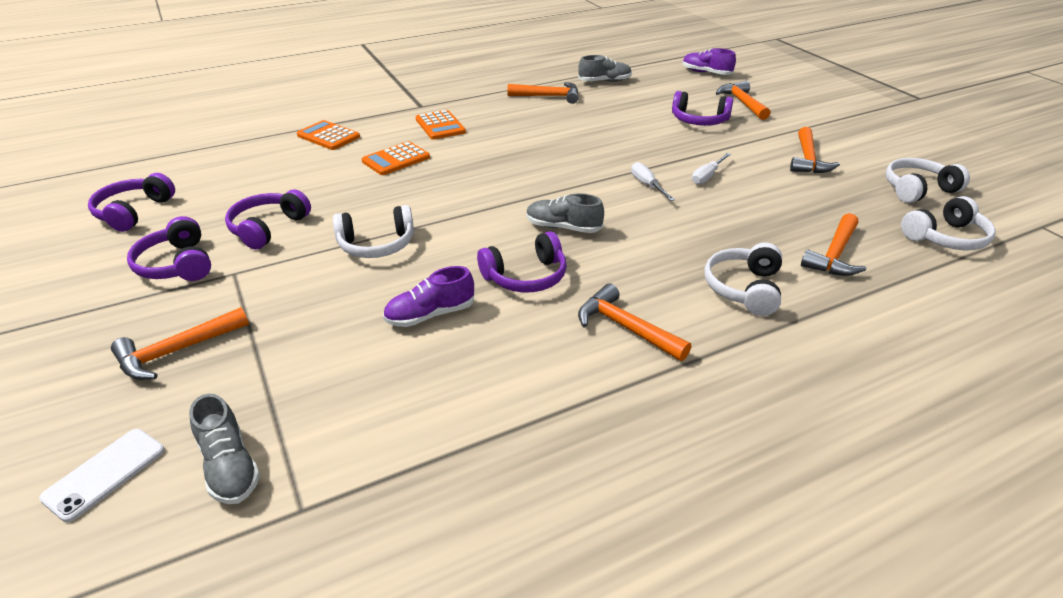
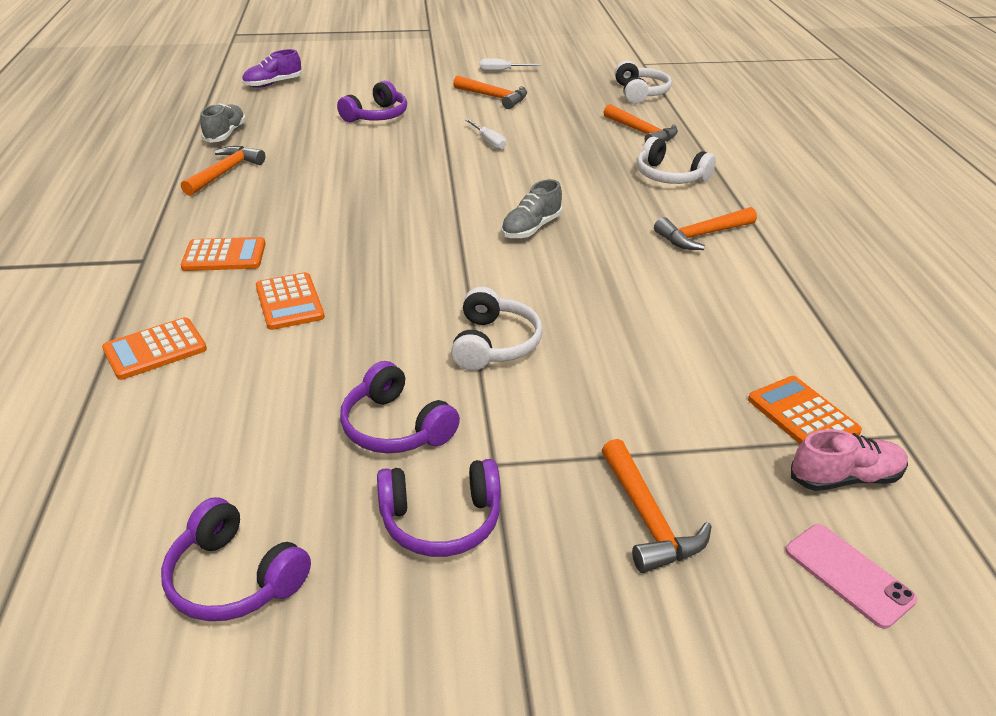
camera: 70 degrees left, 0 degrees up
(105, 474) = (848, 575): white phone -> pink phone
(229, 466) = (845, 478): grey shoe -> pink shoe
(320, 430) = (802, 416): none -> orange calculator
(430, 315) = (646, 328): purple shoe -> none
(526, 276) = (606, 265): purple headphones -> none
(647, 185) = (483, 171): white screwdriver -> white screwdriver (502, 71)
(742, 103) = (361, 89): orange hammer -> none
(917, 189) = (571, 79): white headphones -> none

